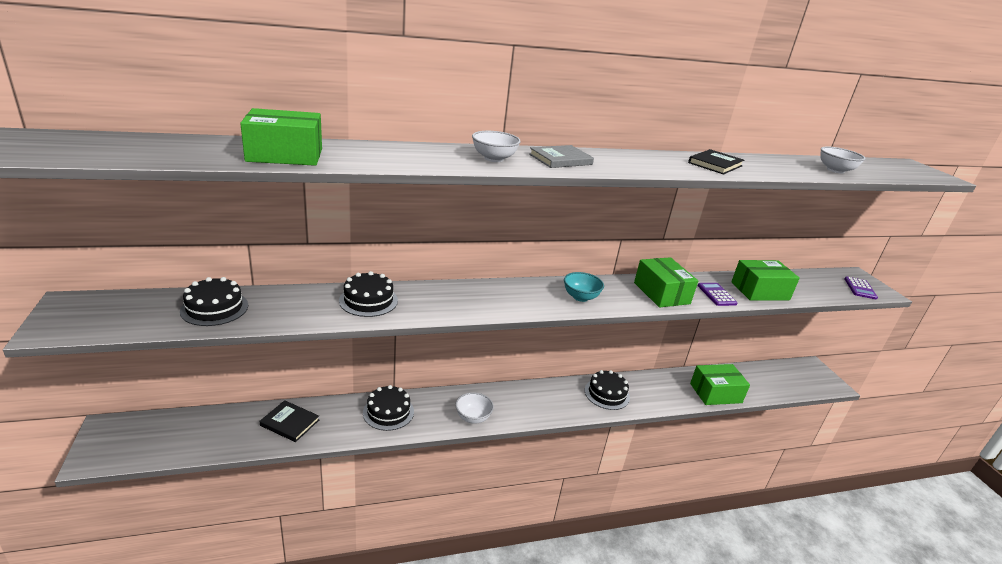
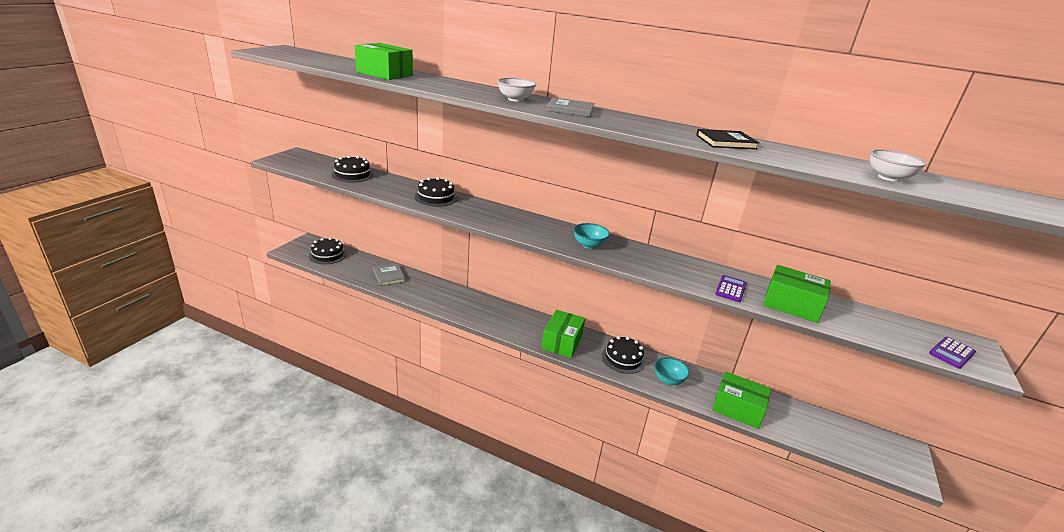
camera: 40 degrees right, 0 degrees up
(290, 423) = (389, 276): black book -> grey book
(388, 412) = (448, 296): black cake -> black cake (327, 255)
(473, 417) = (497, 323): white bowl -> none
(654, 395) = (668, 380): none -> turquoise bowl
(661, 293) = (671, 268): green box -> green box (562, 342)

